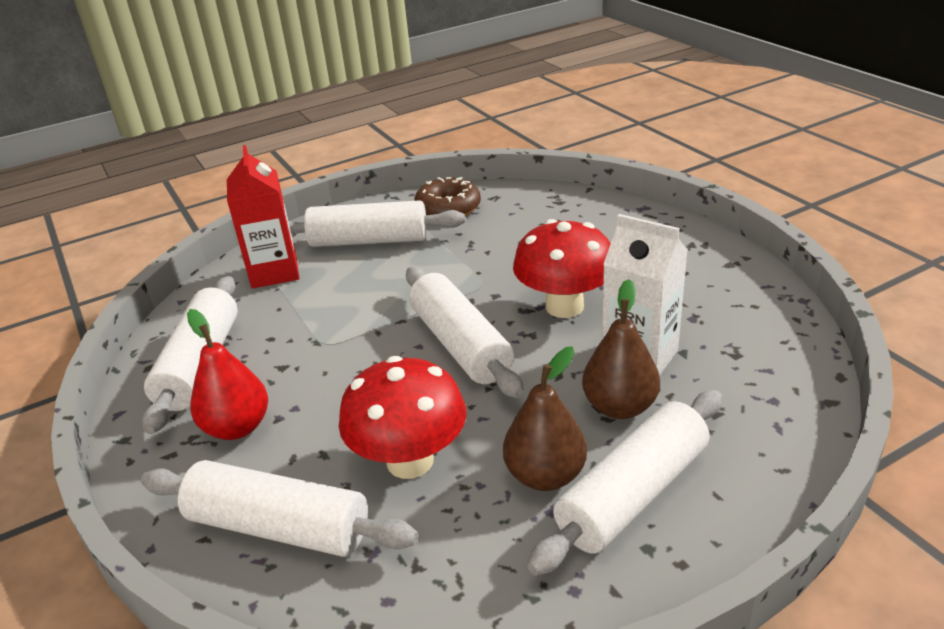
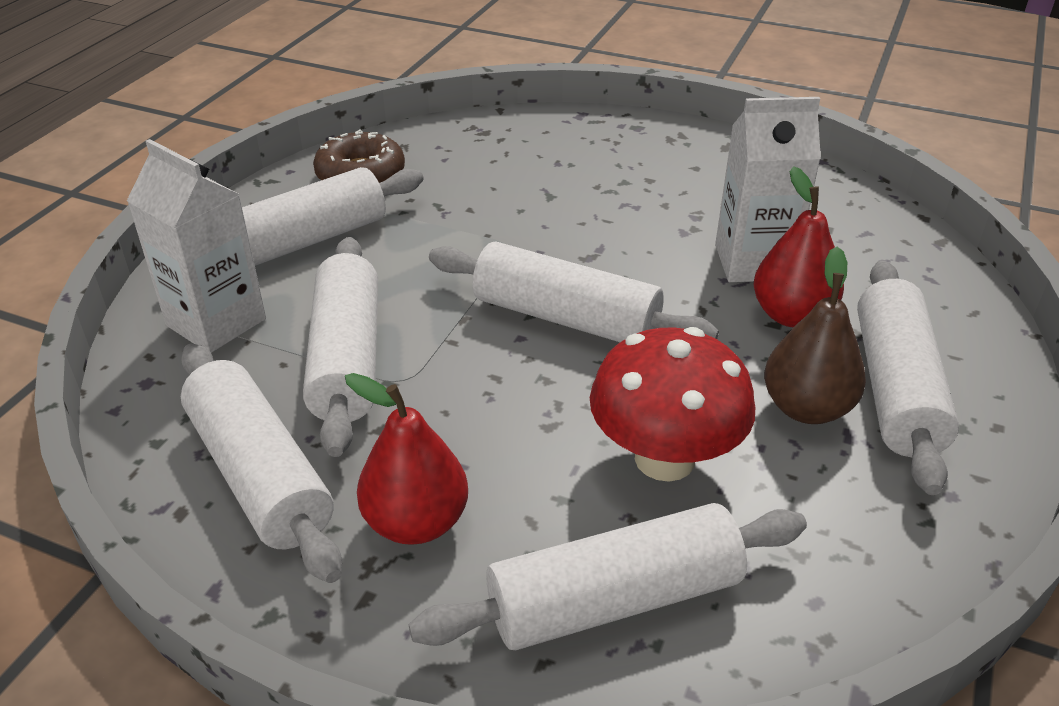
camera: 40 degrees left, 5 degrees up
(274, 272) = (216, 322): red carton -> white carton
(312, 319) = (347, 358): none -> white rolling pin
(564, 306) = (624, 239): red mushroom -> none
(619, 406) = (791, 315): brown pear -> red pear

